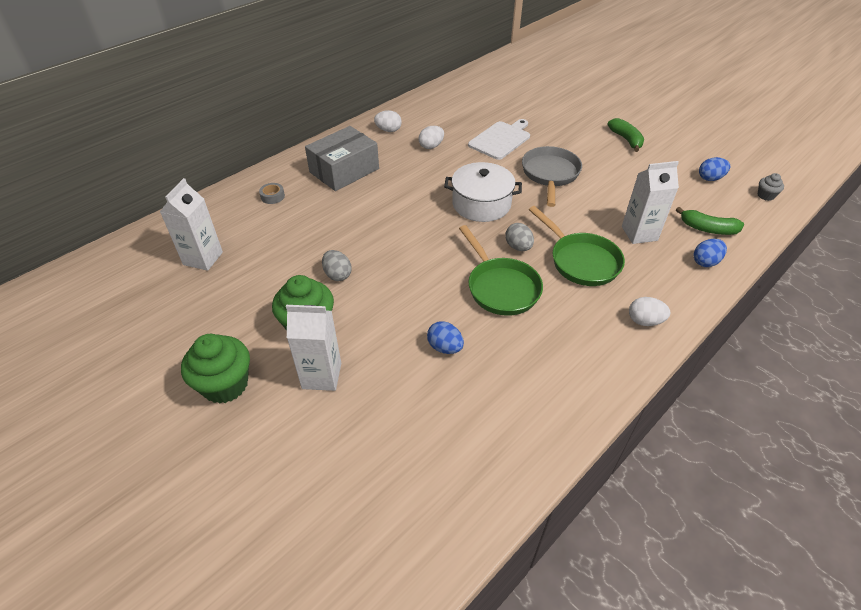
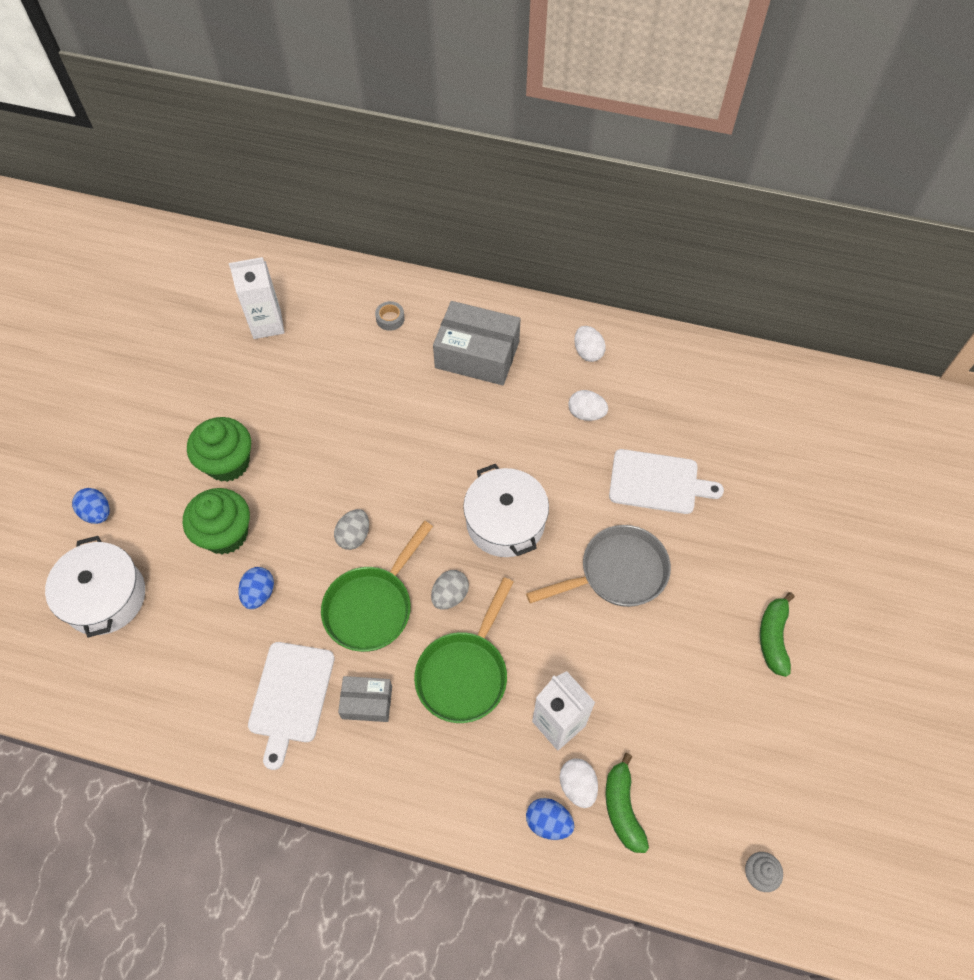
camera: 60 degrees right, 15 degrees up
(225, 385) = (132, 443): green cupcake -> green cupcake (225, 534)
(321, 376) = (175, 509): white carton -> none
(337, 275) = (307, 447): grey egg -> grey egg (354, 536)
(369, 460) = (105, 597): none -> white pot
(547, 359) = (290, 696): none -> white cutting board
(576, 317) = (367, 702): none -> grey box
(626, 139) = (773, 637): green banana -> green banana turned 150 degrees clockwise
(644, 321) = (399, 778): white egg -> white egg (577, 786)
(710, 178) = (750, 783): blue egg -> blue egg (97, 513)

